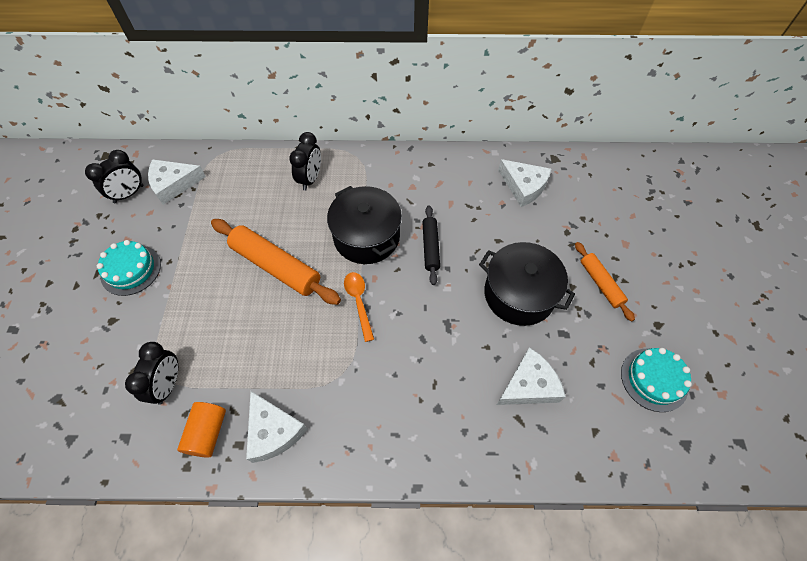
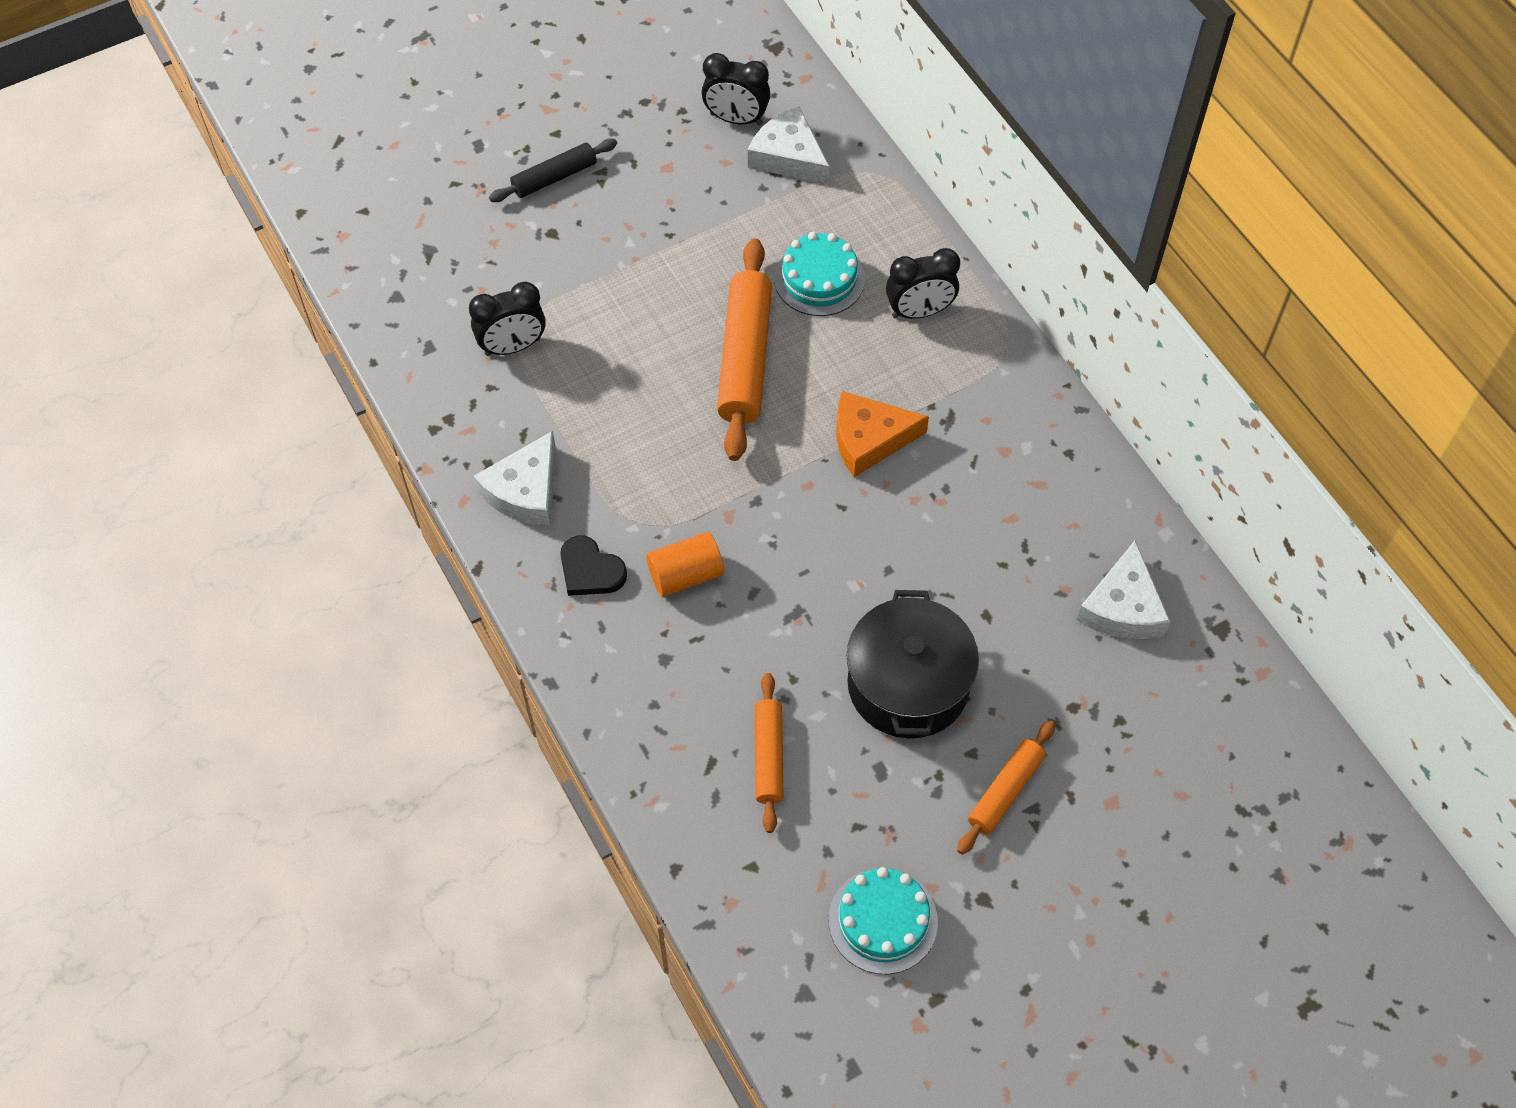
camera: 60 degrees right, 0 degrees up
(131, 270) = (630, 203): turquoise cake -> turquoise cake (819, 279)
(207, 433) = (483, 425): orange cylinder -> orange cylinder (686, 575)
(353, 421) = (590, 570): none -> black heart
(359, 302) = (757, 487): orange spoon -> none
(366, 237) = (869, 439): black pot -> orange cheese
(430, 247) = (909, 531): black rolling pin -> black rolling pin (554, 178)
(529, 385) = (769, 756): white cheese -> orange rolling pin

